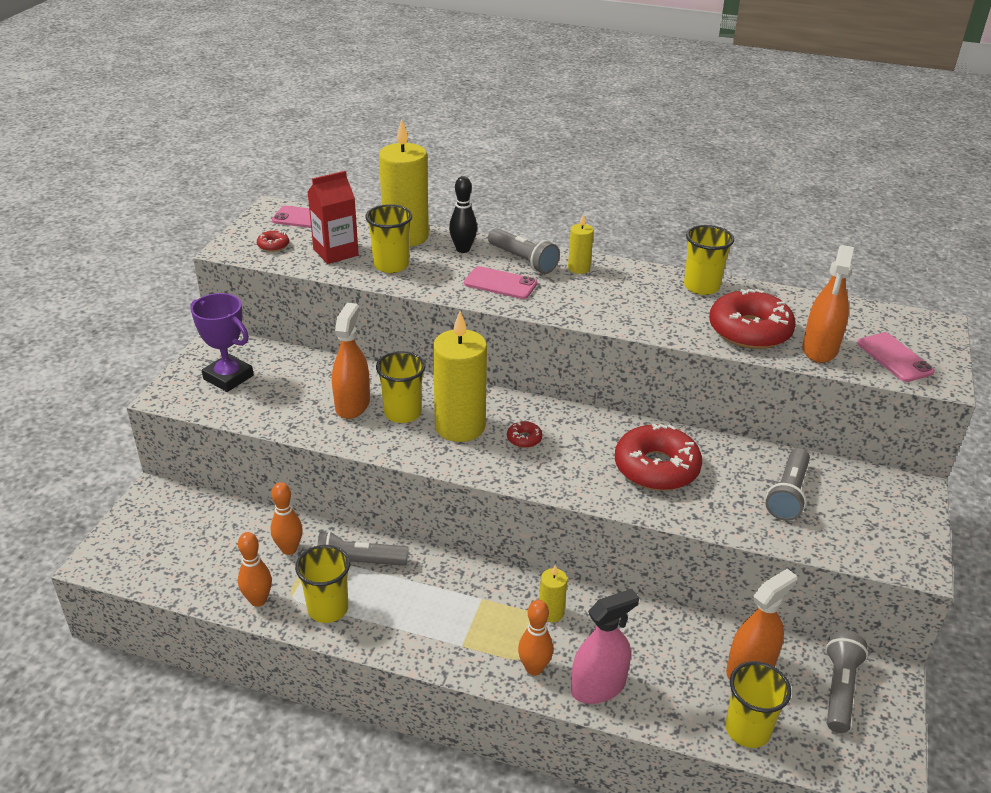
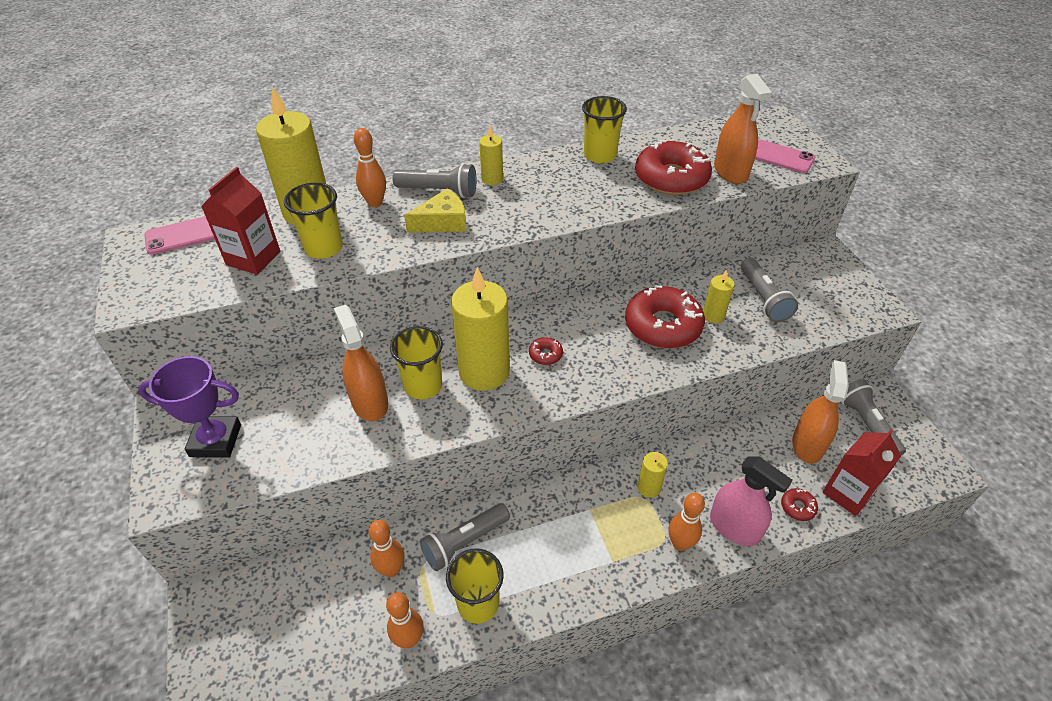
camera: 35 degrees left, 10 degrees up
(273, 245) = (177, 279): red donut -> red donut (797, 507)
(463, 249) = (375, 203): black bowling pin -> orange bowling pin
(500, 283) = (442, 222): pink phone -> yellow cheese
(598, 687) = (734, 527): pink spray bottle -> pink spray bottle turned 105 degrees clockwise
(717, 483) = (713, 315): none -> yellow candle
(747, 730) = (848, 493): yellow cup -> red carton

